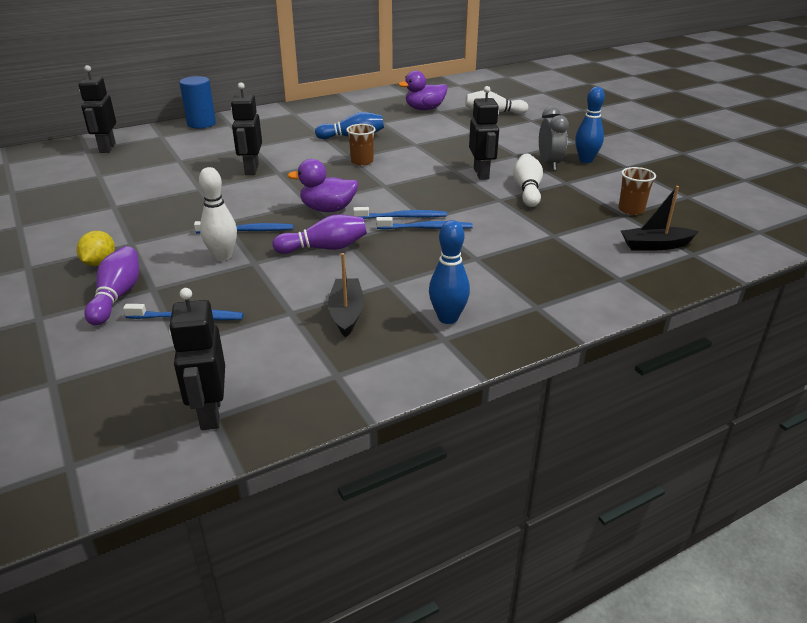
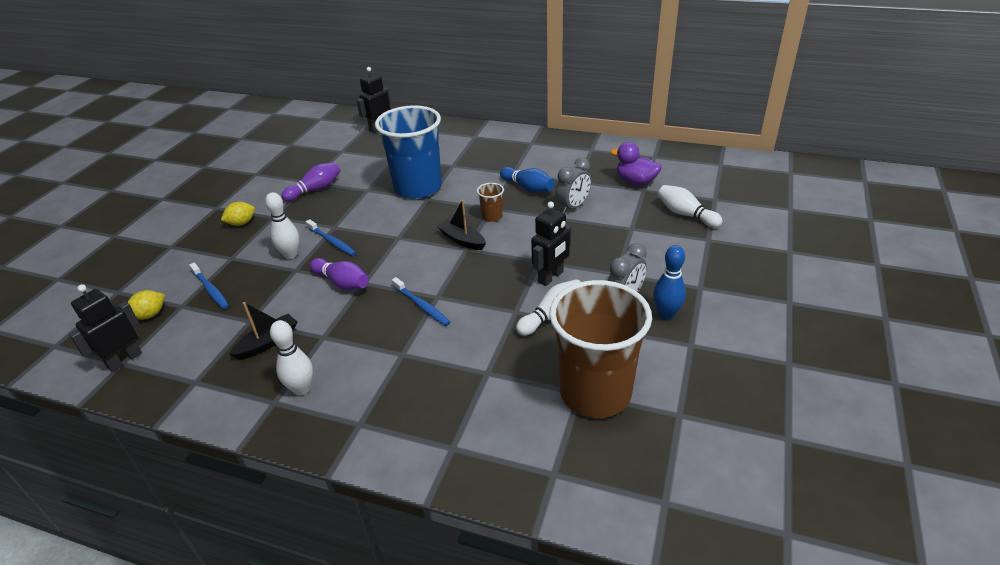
camera: 50 degrees right, 5 degrees up
(117, 296) = (212, 253): purple bowling pin -> purple bowling pin (315, 189)
(154, 370) = (150, 315): none -> yellow lemon
(201, 124) = (459, 128): blue cylinder -> none
(251, 169) = (418, 188): black robot -> blue cup
(328, 209) = (398, 250): purple duck -> none
(402, 217) = (426, 286): blue toothbrush -> none
(411, 135) = (573, 207): none -> grey clock
(448, 318) = (301, 389): blue bowling pin -> white bowling pin
(631, 210) = (595, 392): brown cup -> brown cup, size x2.49
(655, 245) = (540, 441): black boat -> black boat (462, 240)

